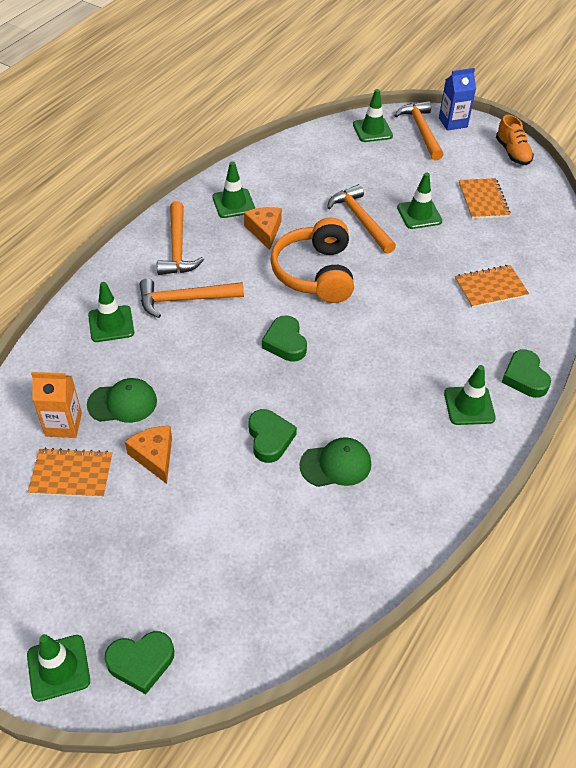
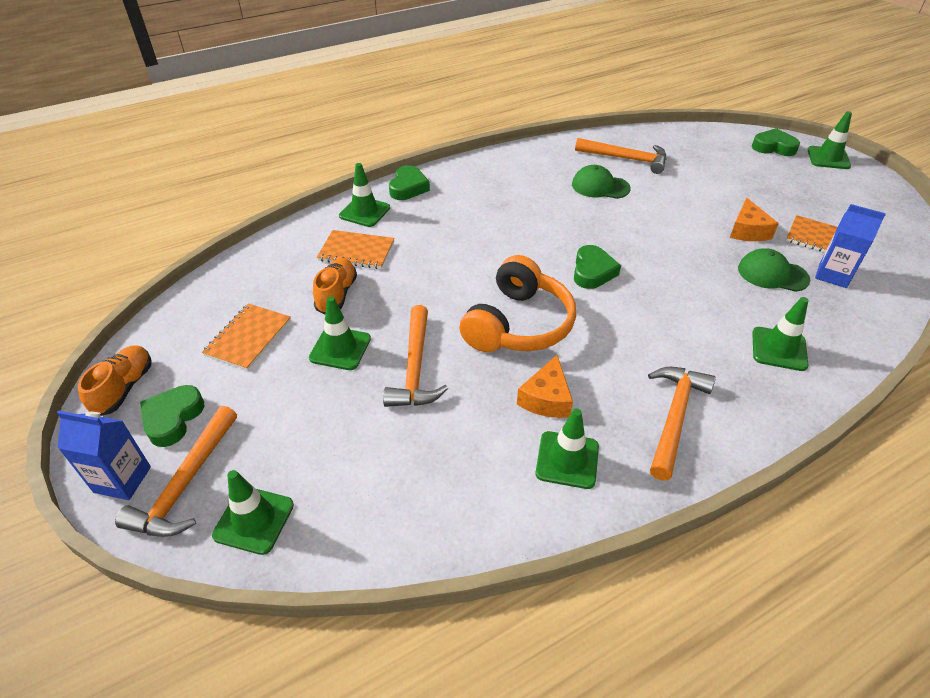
camera: 150 degrees left, 5 degrees down
(63, 424) = (832, 275): orange carton -> blue carton
(184, 299) = (685, 347): orange hammer -> orange hammer (627, 159)
(269, 438) = (644, 213): green heart -> green heart (173, 418)
(463, 248) = (337, 294): none -> orange shoe
(469, 406) = (470, 186): green traffic cone -> green traffic cone (364, 212)

